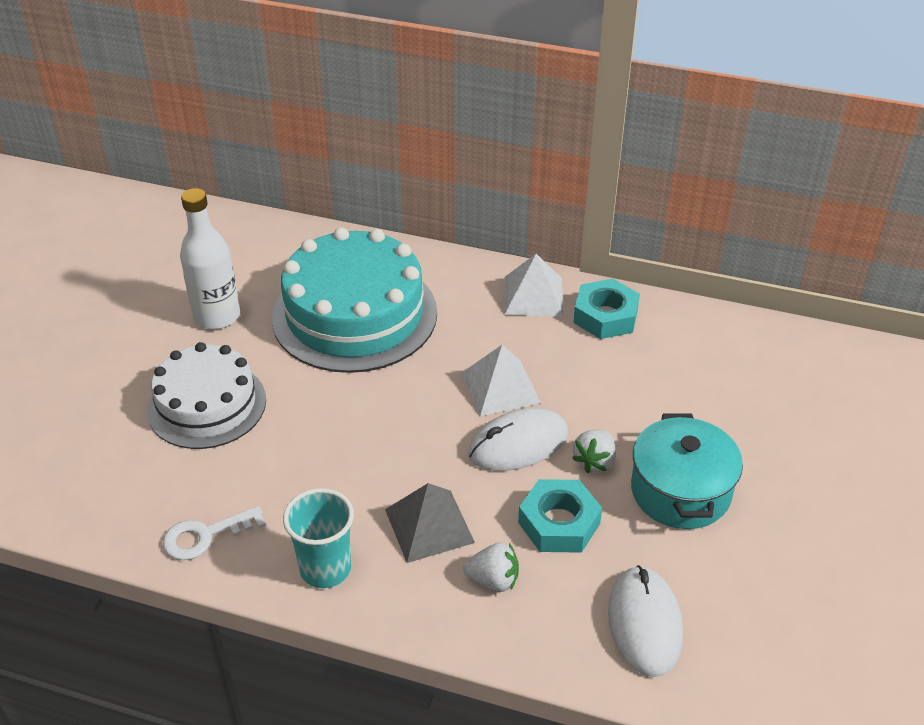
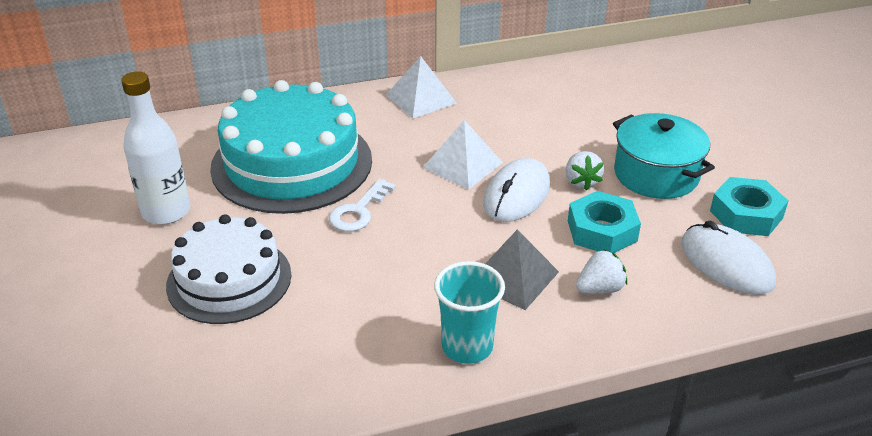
camera: 35 degrees left, 5 degrees down
(205, 536) = (337, 376): white key -> white key (358, 211)
(605, 316) = (486, 92): turquoise nut -> turquoise nut (746, 214)

